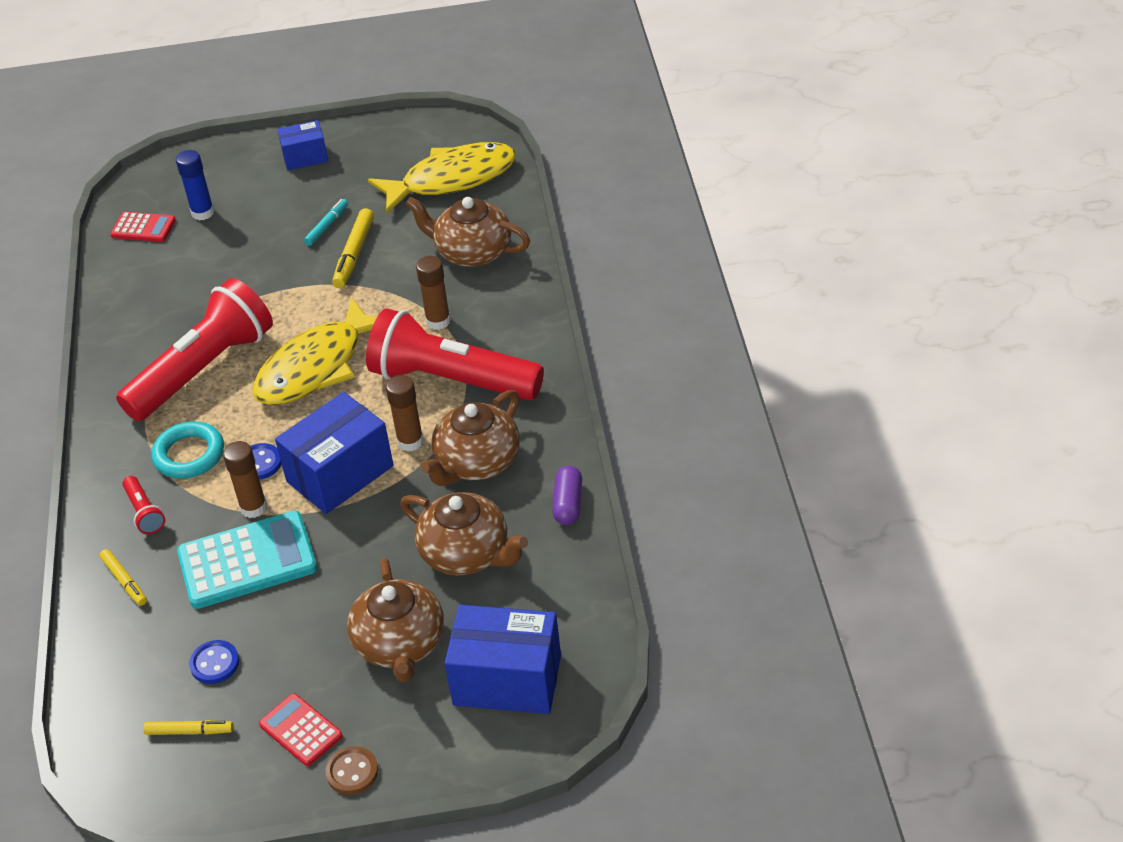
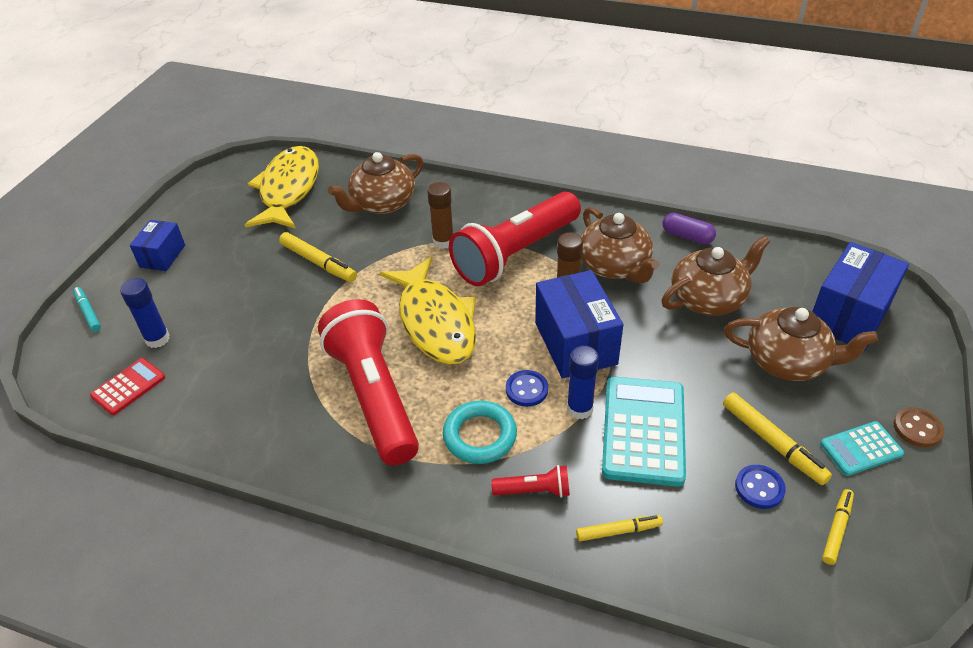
camera: 65 degrees left, 0 degrees up
(253, 507) = (579, 409): brown glue stick -> blue glue stick
(277, 659) = (773, 443): none -> yellow marker
(301, 730) = (861, 449): red calculator -> turquoise calculator
(327, 226) = (266, 268): turquoise marker -> turquoise marker (88, 312)

